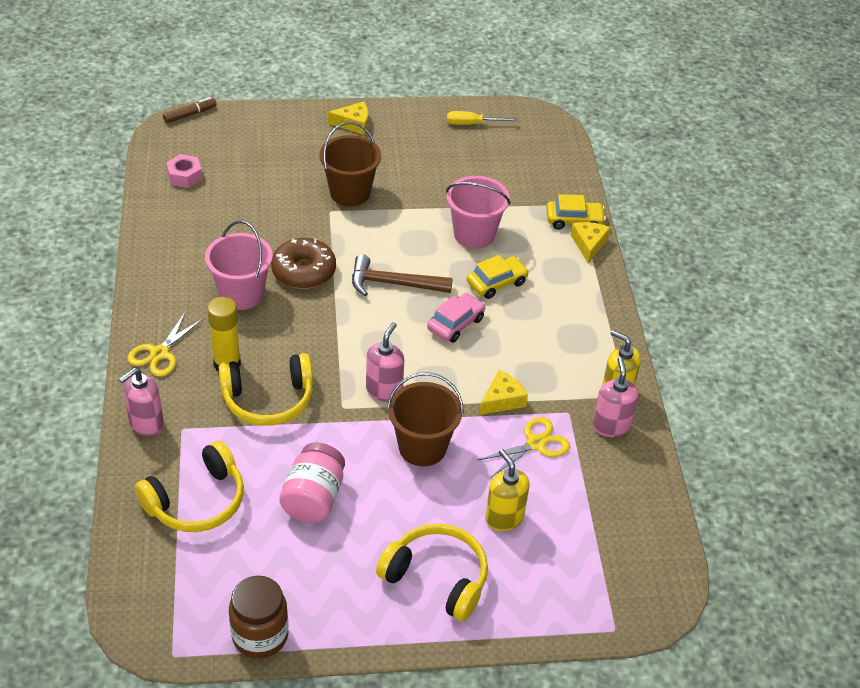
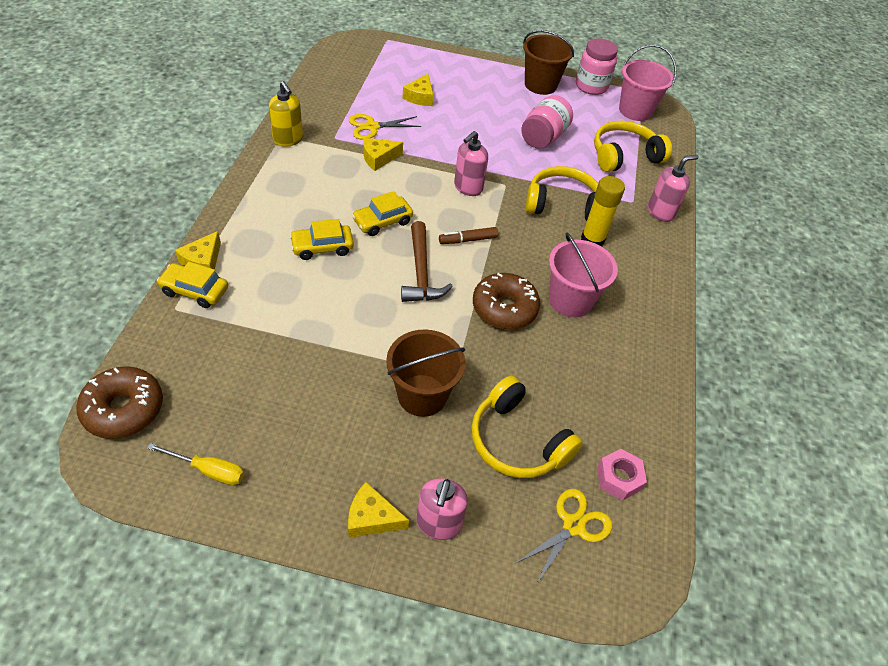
camera: 165 degrees left, 5 degrees up
(159, 353) = (650, 264): yellow scissors -> yellow scissors (573, 525)
(190, 114) = (605, 607): brown marker -> brown marker (468, 240)
(260, 636) = (591, 86): brown jar -> pink jar
(393, 284) = (421, 272): brown hammer -> brown hammer turned 60 degrees clockwise
(422, 447) = (455, 145): brown bucket -> brown bucket (540, 85)
(437, 578) = (478, 83): yellow headphones -> yellow headphones (517, 441)
(455, 324) = (382, 221): pink car -> yellow car
(474, 234) = (311, 303): pink bucket -> pink bucket (635, 110)
(504, 517) = (420, 97): yellow soap dispenser -> yellow cheese
(553, 140) = (124, 409): none -> brown donut
(611, 426) = (309, 122): pink soap dispenser -> pink soap dispenser (438, 523)

